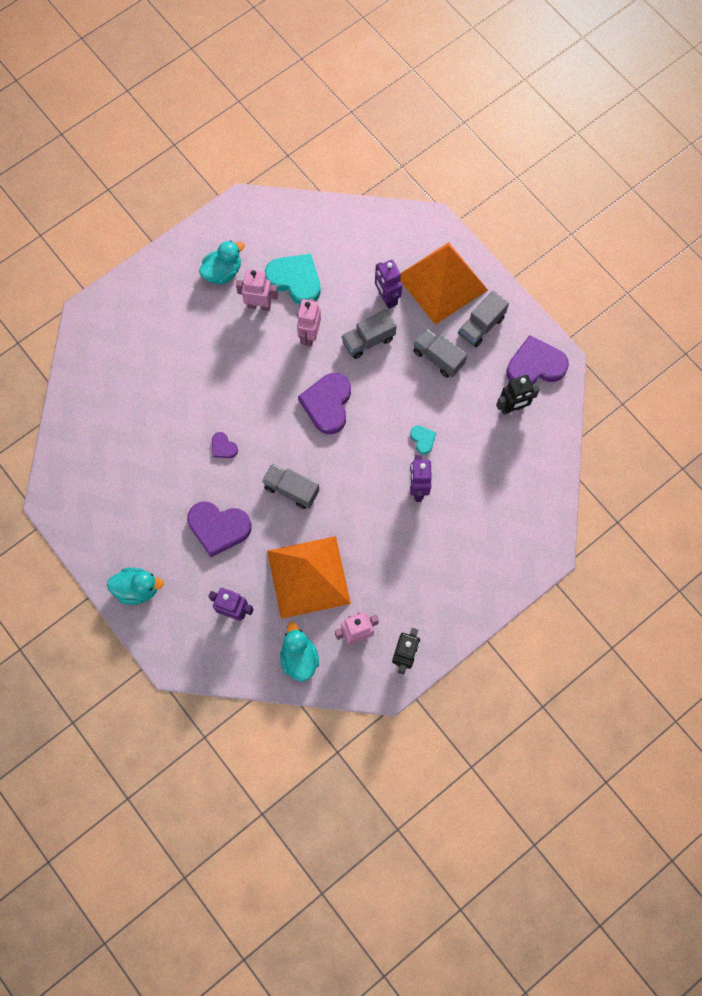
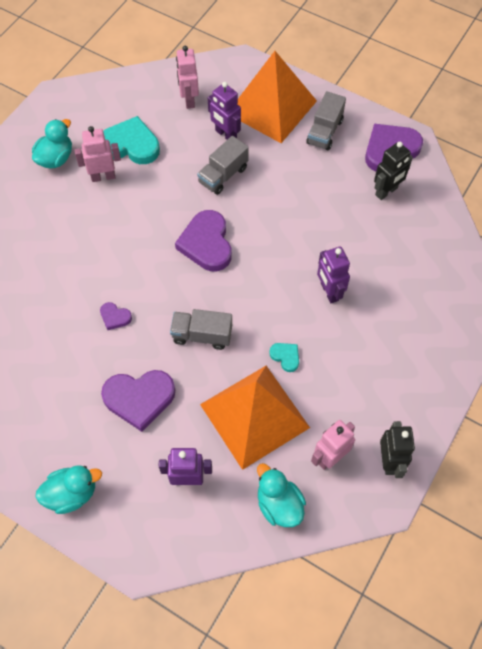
camera: 20 degrees left, 10 degrees down
(309, 335) = (164, 188): pink robot -> pink robot (189, 100)
(423, 440) = (314, 246): turquoise heart -> turquoise heart (285, 357)
(438, 358) = (296, 170): grey truck -> none

